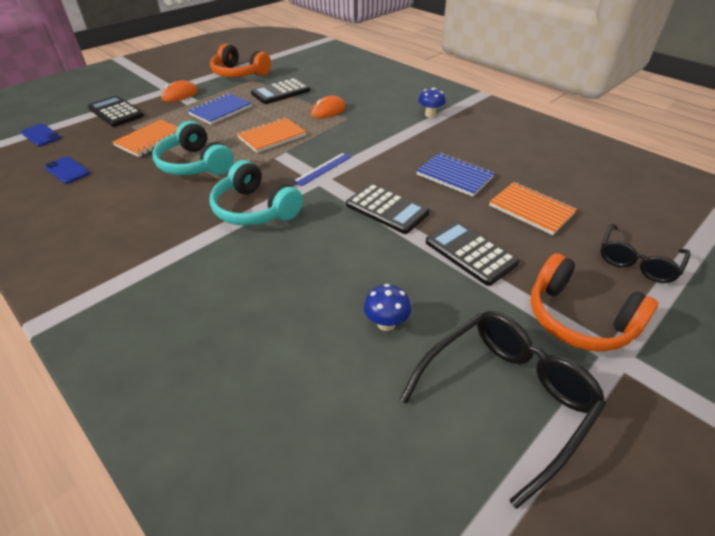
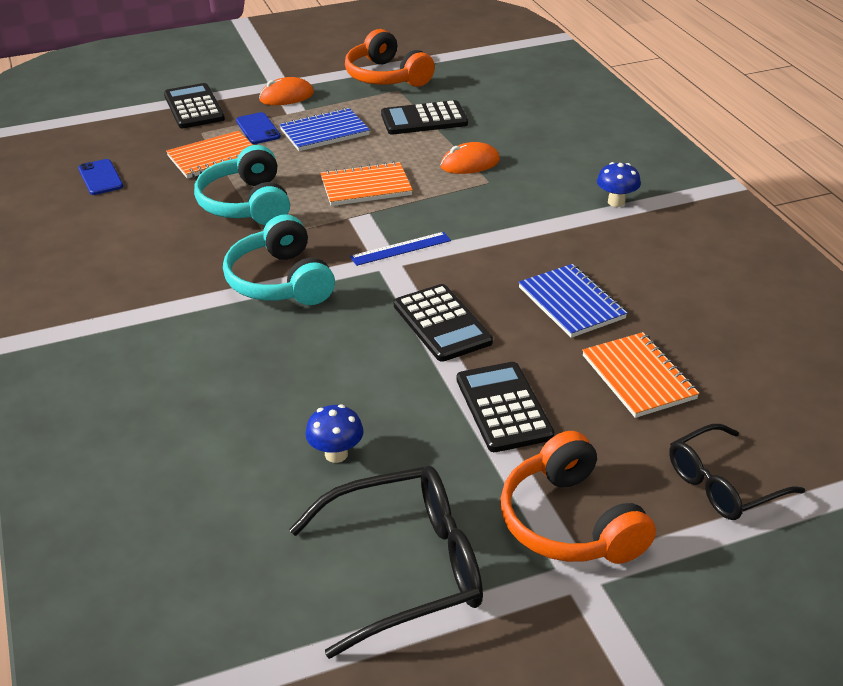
camera: 25 degrees right, 5 degrees down
(41, 135) = (94, 123): blue phone -> blue phone (258, 129)

